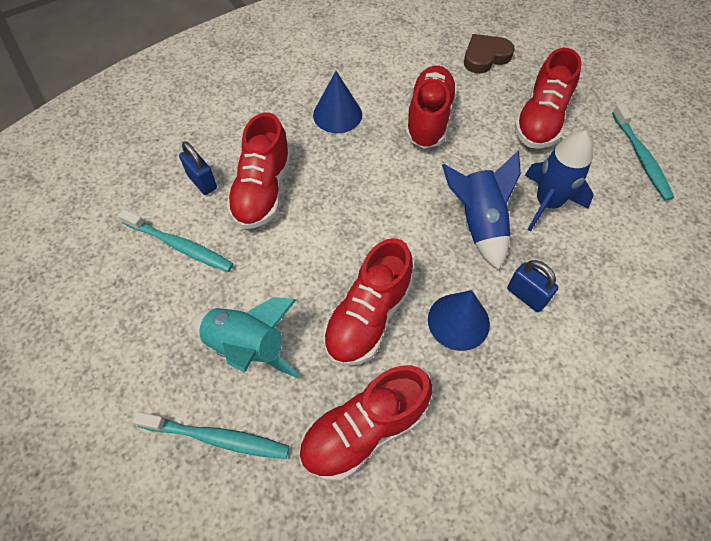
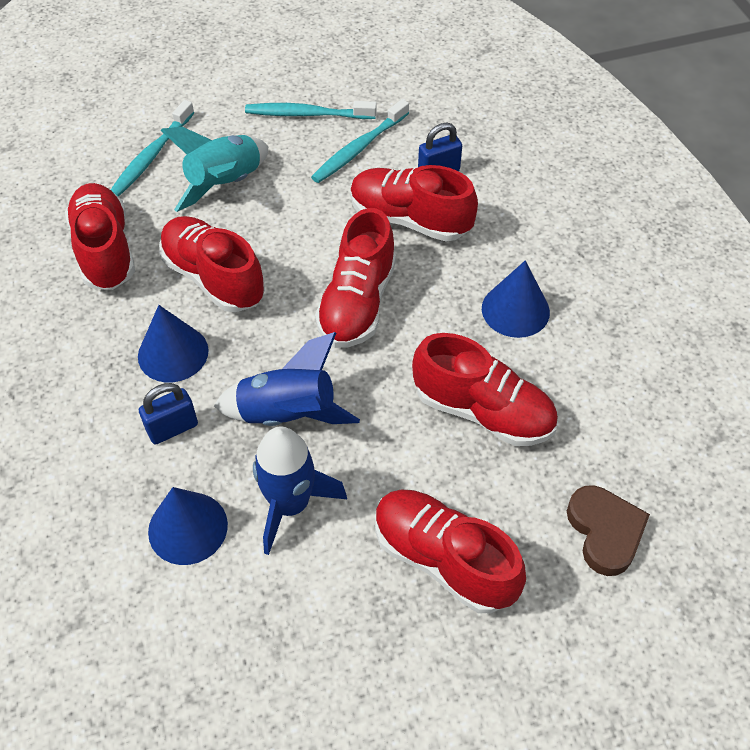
camera: 105 degrees right, 5 degrees down
(361, 206) = (357, 303): none -> red shoe
(596, 258) = (188, 528): none -> blue cone
(641, 157) = (327, 677): turquoise toothbrush -> turquoise toothbrush (307, 114)

